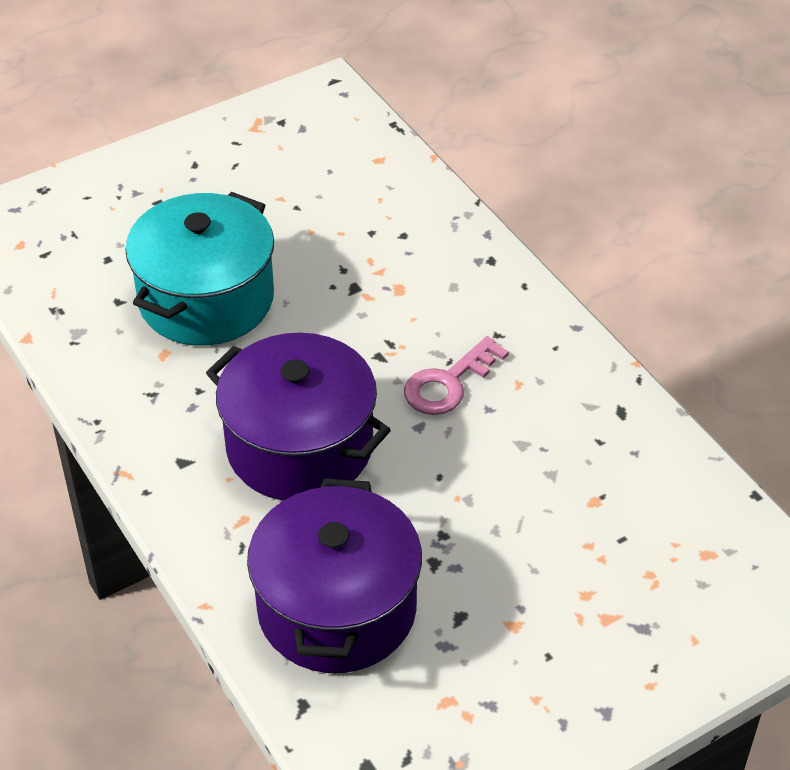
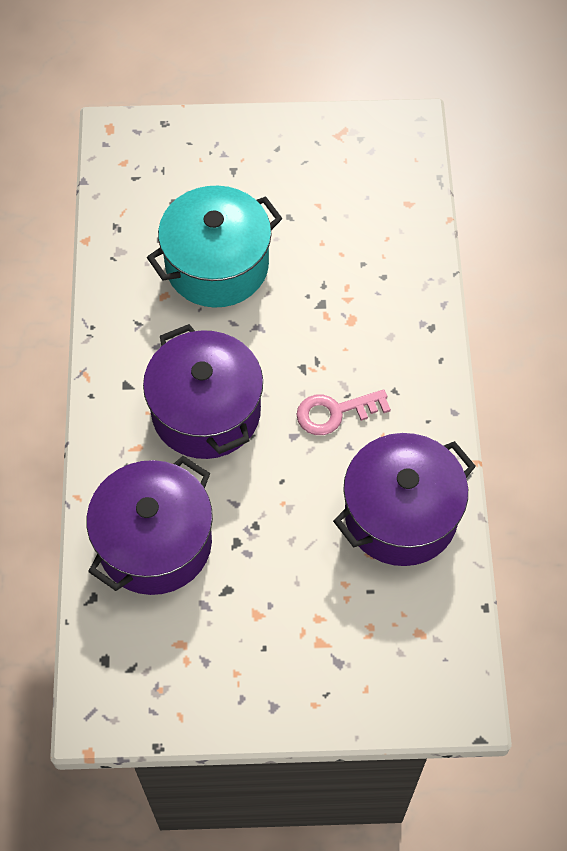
camera: 30 degrees right, 15 degrees up
(596, 449) = (400, 515): none -> purple pot

